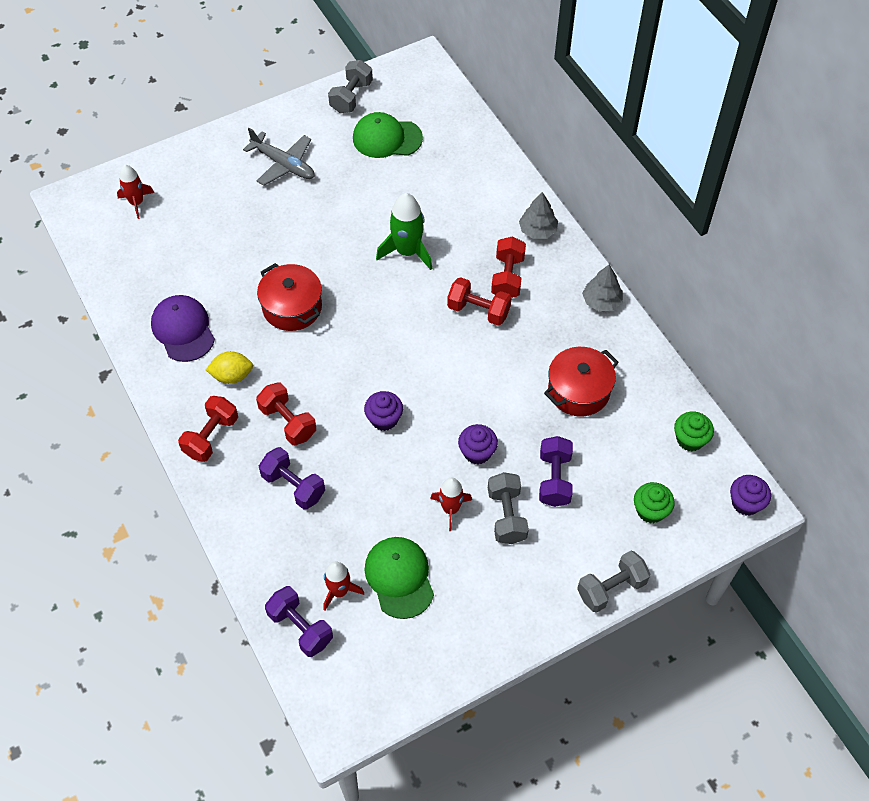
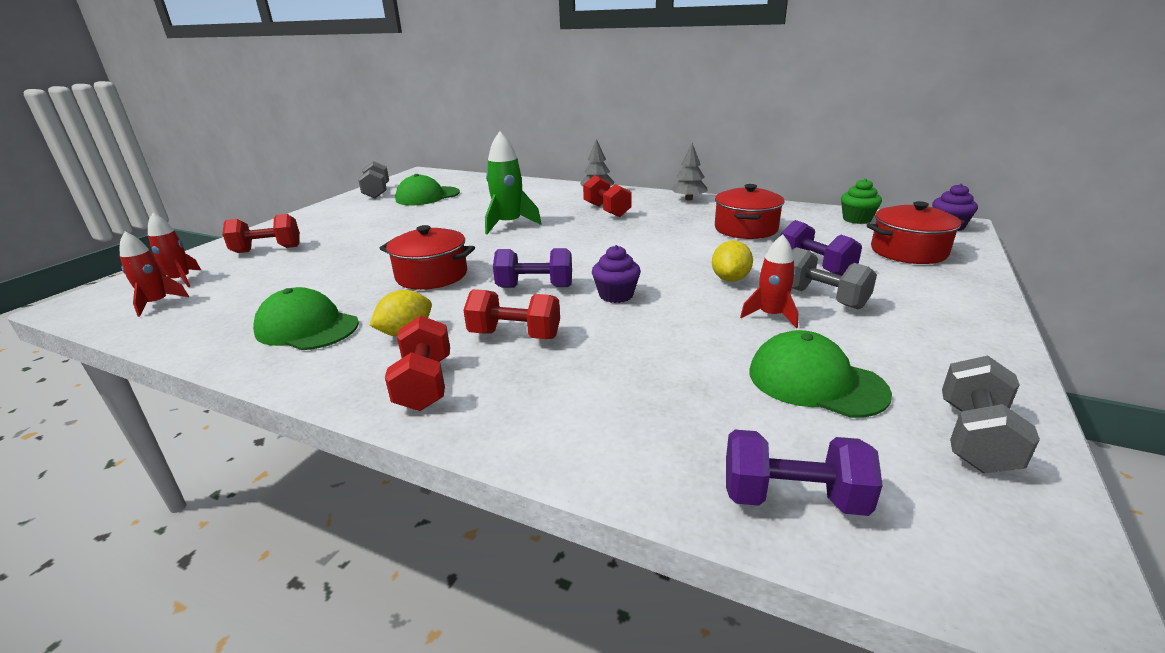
camera: 35 degrees left, 30 degrees down
(183, 330) = (307, 327): purple cap -> green cap
(283, 164) = (343, 225): grey plane -> none
(293, 486) = (585, 374): purple dumbbell -> purple dumbbell (535, 287)
(339, 591) = (776, 430): red rocket -> red rocket (157, 303)
(477, 452) = (730, 279): purple cupcake -> yellow lemon
(478, 310) = (608, 226): red dumbbell -> red dumbbell (267, 249)
(611, 588) = (982, 295): grey dumbbell -> grey dumbbell (975, 438)
(650, 510) = (908, 251): green cupcake -> red pot

